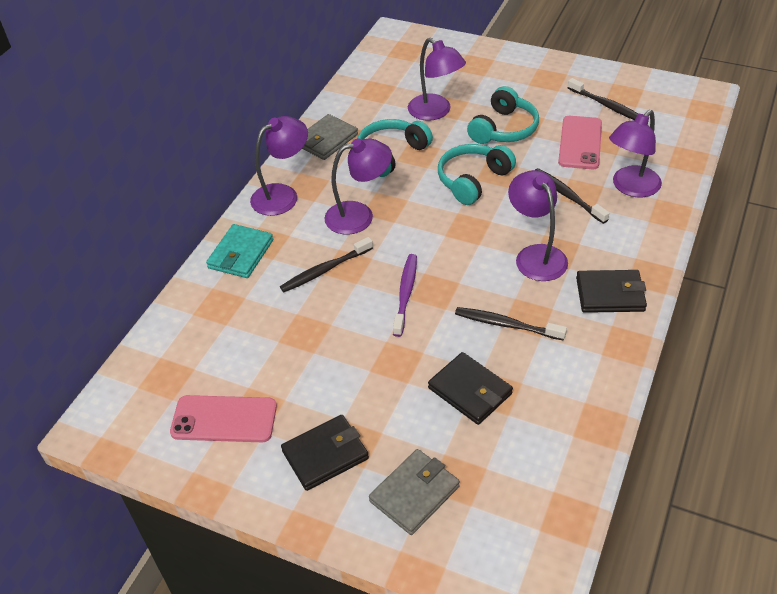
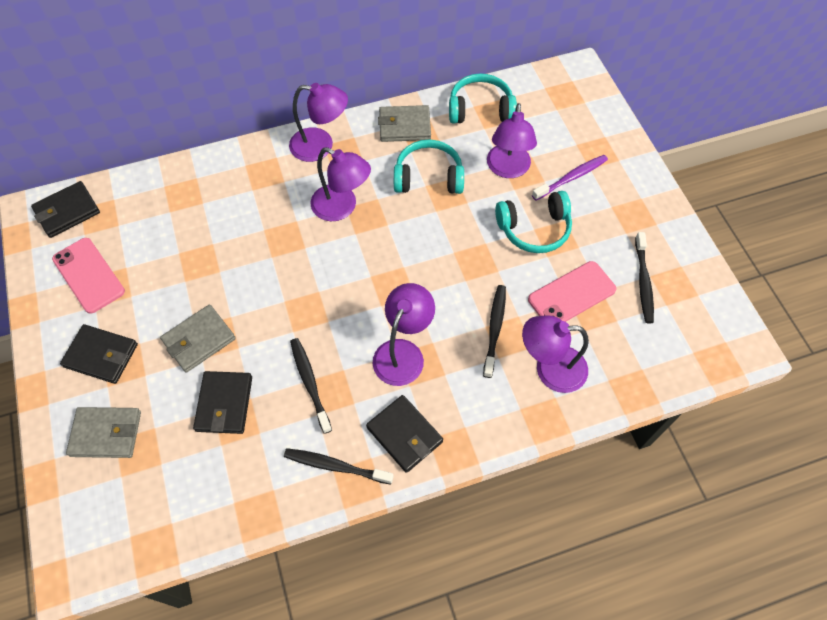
camera: 45 degrees right, 15 degrees up
(130, 399) = (67, 211): none -> black wallet
(241, 254) = (241, 168): turquoise wallet -> none
(325, 270) = (268, 228): black toothbrush -> black toothbrush (335, 466)
(387, 374) = (199, 340): none -> grey wallet
(405, 294) = (287, 295): purple toothbrush -> purple toothbrush (571, 178)
(473, 180) = (450, 251): turquoise headphones -> turquoise headphones (480, 109)

